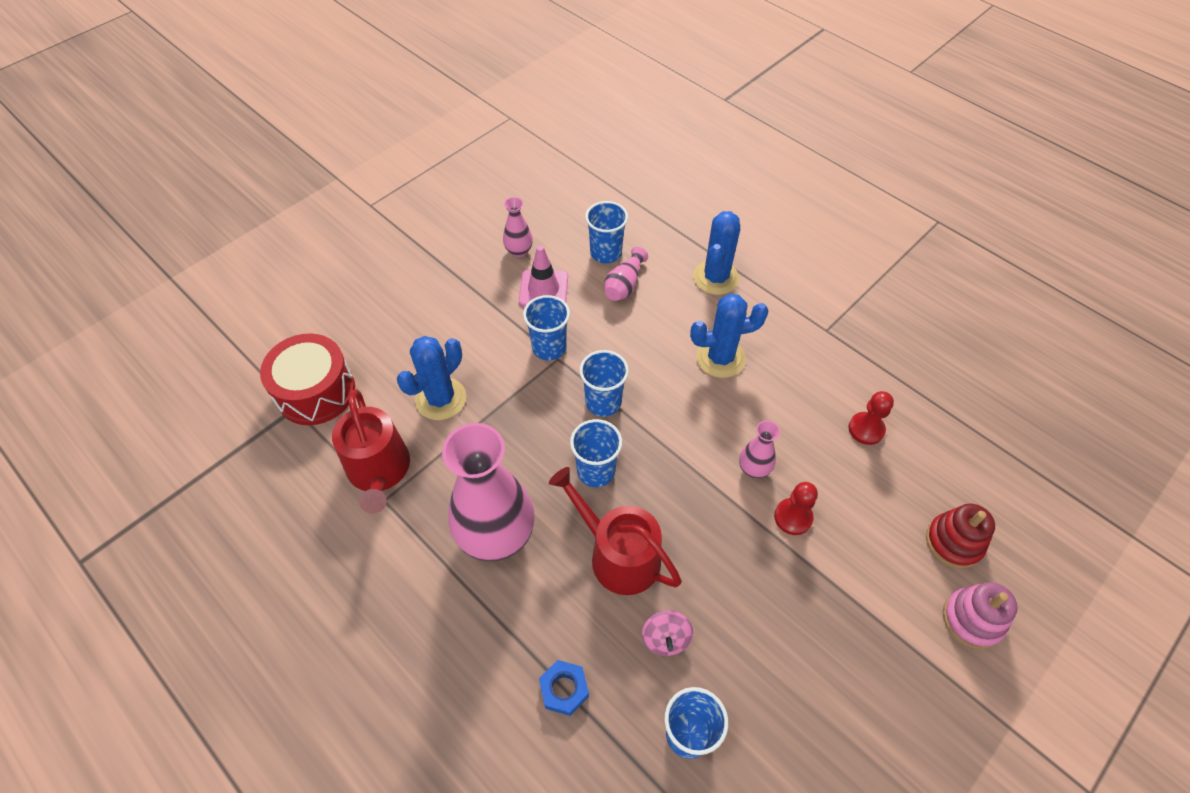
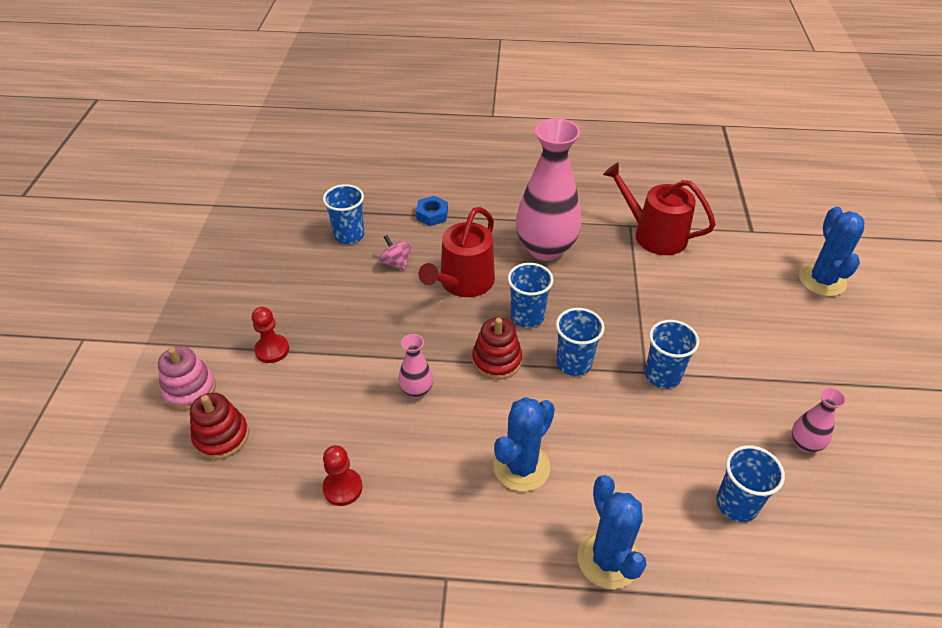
camera: 140 degrees right, 10 degrees down
(316, 392) = (756, 245): red drum -> none
(441, 399) = (681, 291): blue cactus -> blue cactus (822, 280)
(543, 289) = (734, 422): pink traffic cone -> none
(618, 555) = (463, 282): red watering can -> red watering can turned 120 degrees clockwise
(624, 285) = (678, 480): pink vase -> none
(663, 448) = (496, 360): none -> red stacking toy
(793, 517) = (362, 375): red pawn -> red pawn (272, 350)

